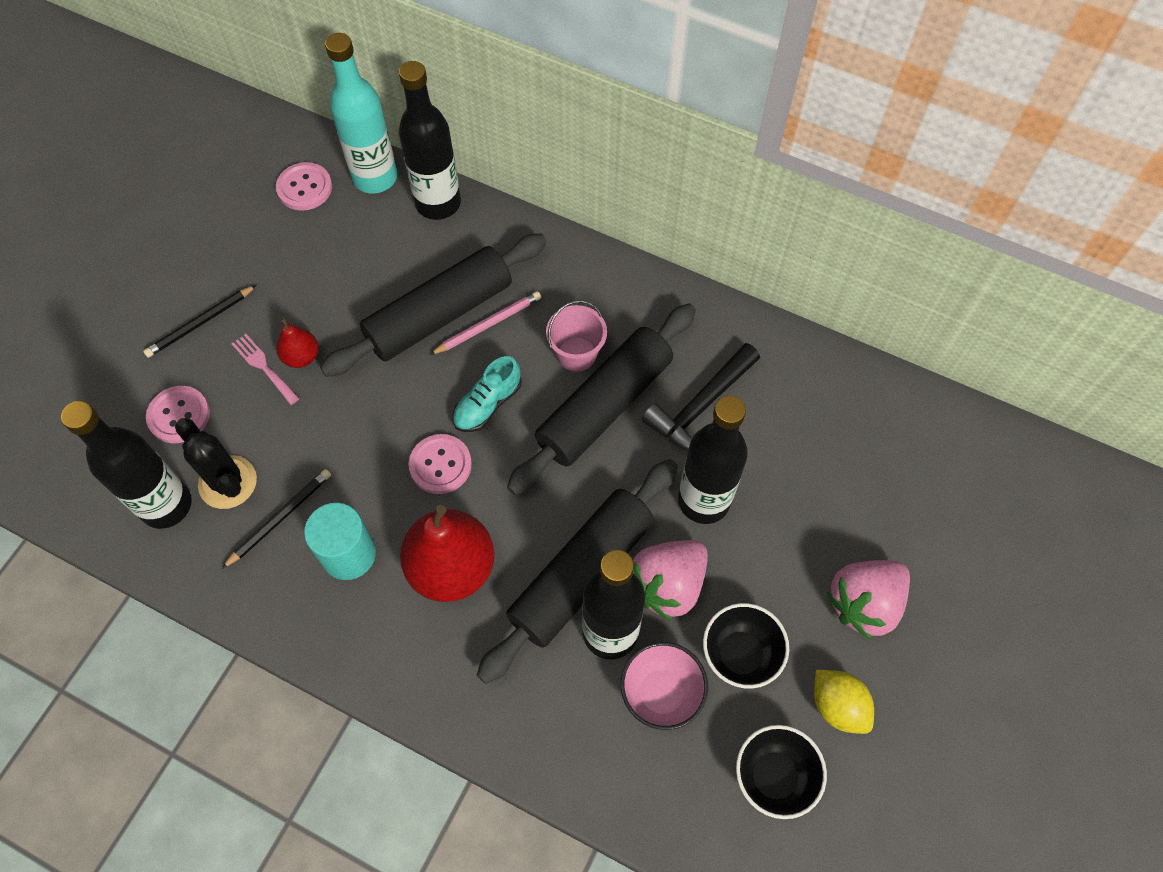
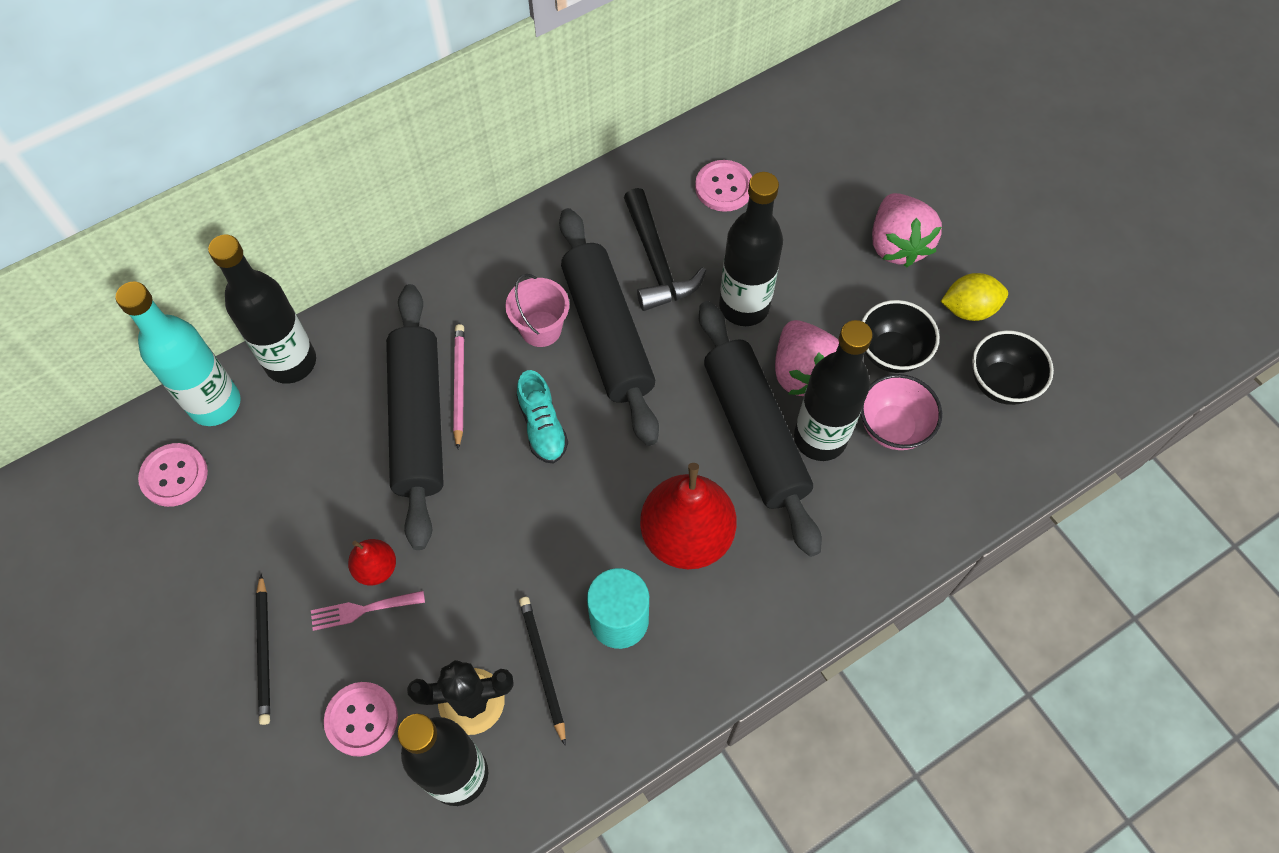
camera: 60 degrees left, 0 degrees up
(440, 465) = (578, 496): pink button -> pink button (724, 187)

